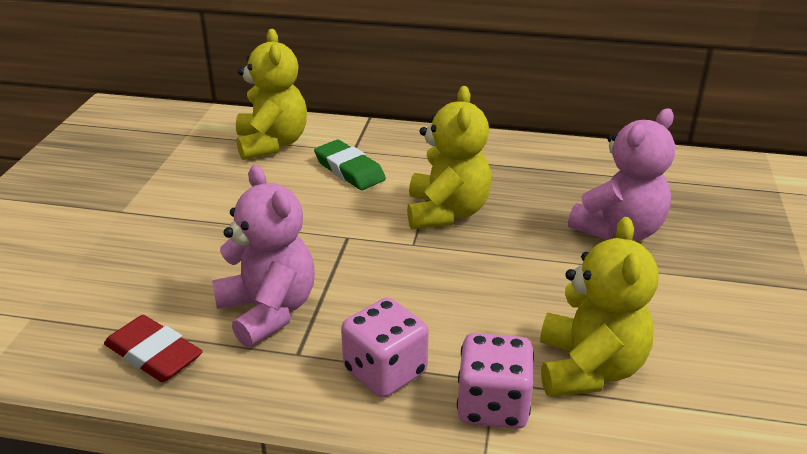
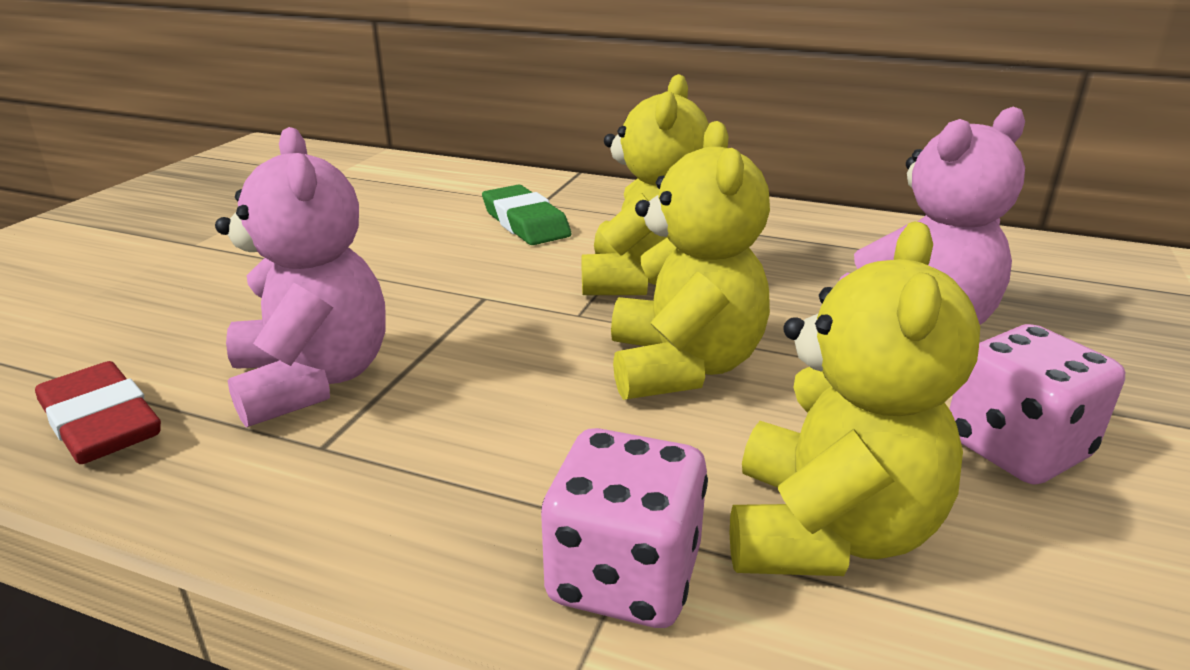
camera: 10 degrees right, 5 degrees down
(272, 144) = (436, 189): yellow teddy bear -> yellow teddy bear (683, 367)
(385, 371) = (451, 492): pink dice -> pink dice (1016, 448)

